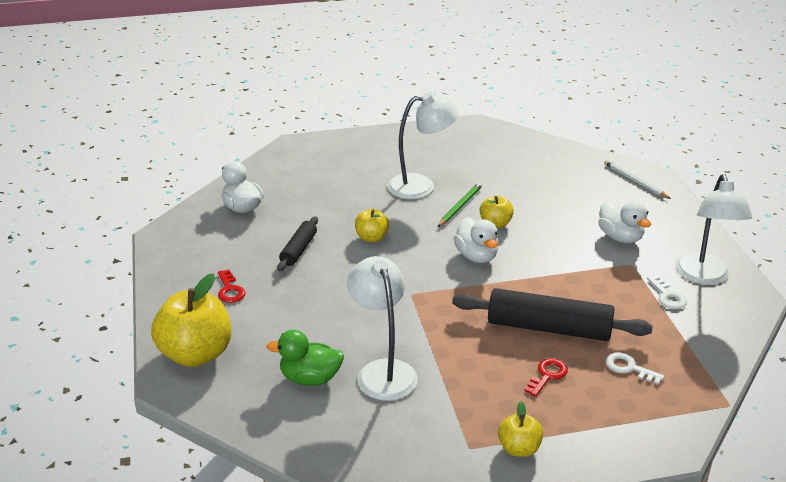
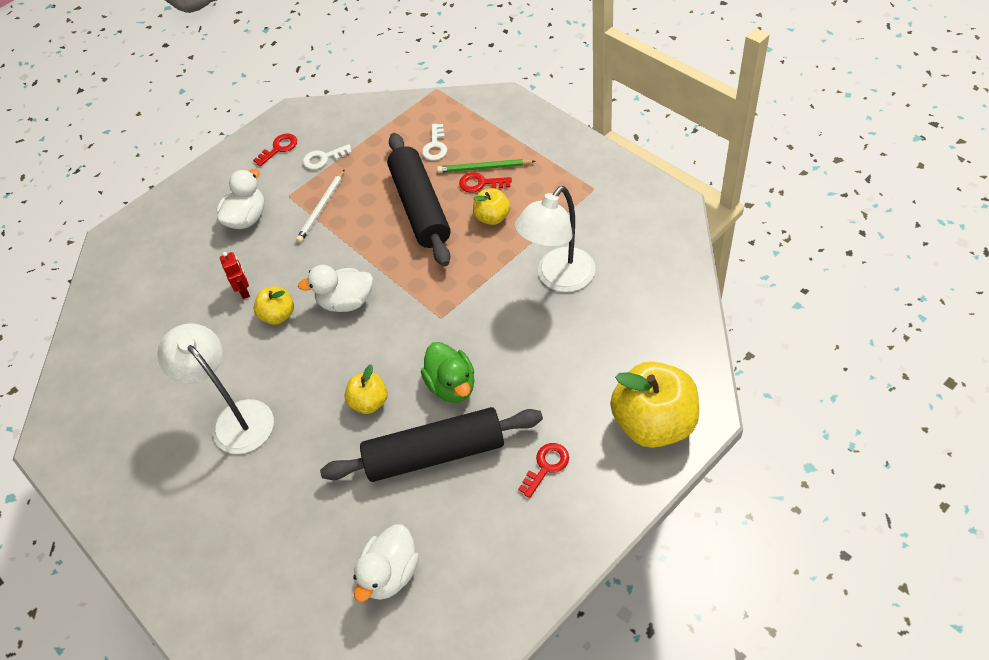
camera: 115 degrees left, 20 degrees up
(299, 250) = (435, 453): black rolling pin -> black rolling pin, size x1.86
(310, 378) = (608, 319): green duck -> green duck (452, 385)
(460, 206) = (260, 360): green pencil -> green pencil (484, 168)
(476, 256) = (346, 302): white duck -> white duck turned 135 degrees counterclockwise
(519, 448) = (571, 164): yellow apple -> yellow apple (492, 217)
(536, 216) = (244, 291): none -> red robot
(635, 181) = (129, 247): white pencil -> white pencil (322, 208)
(667, 296) = (323, 158): white key -> white key turned 150 degrees counterclockwise
(704, 276) = (279, 148): white lamp -> red key

